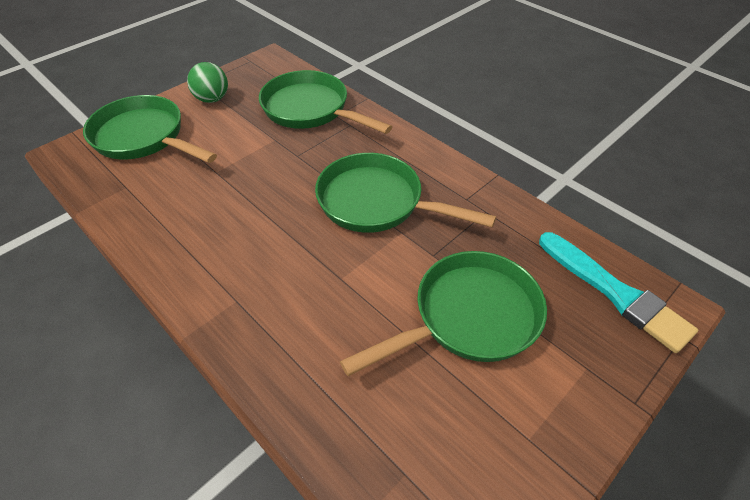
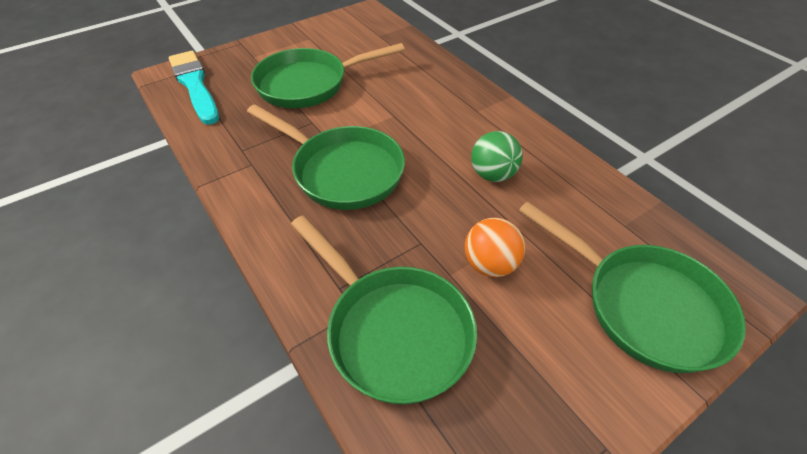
camera: 170 degrees left, 0 degrees up
(212, 99) = (564, 388): green ball -> green ball (492, 175)
(245, 148) = (490, 264): none -> orange ball

